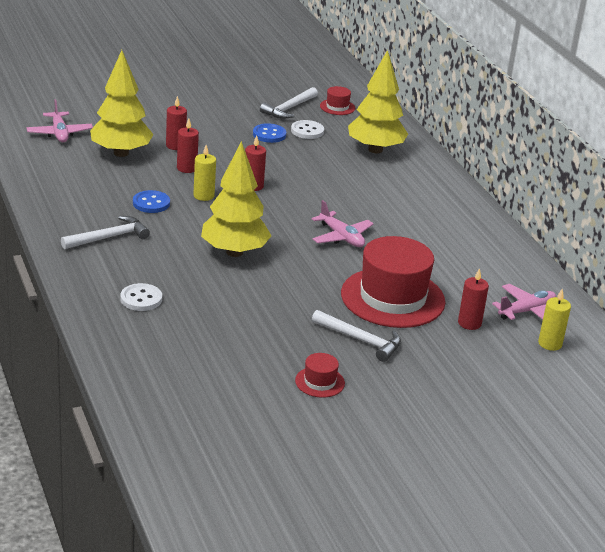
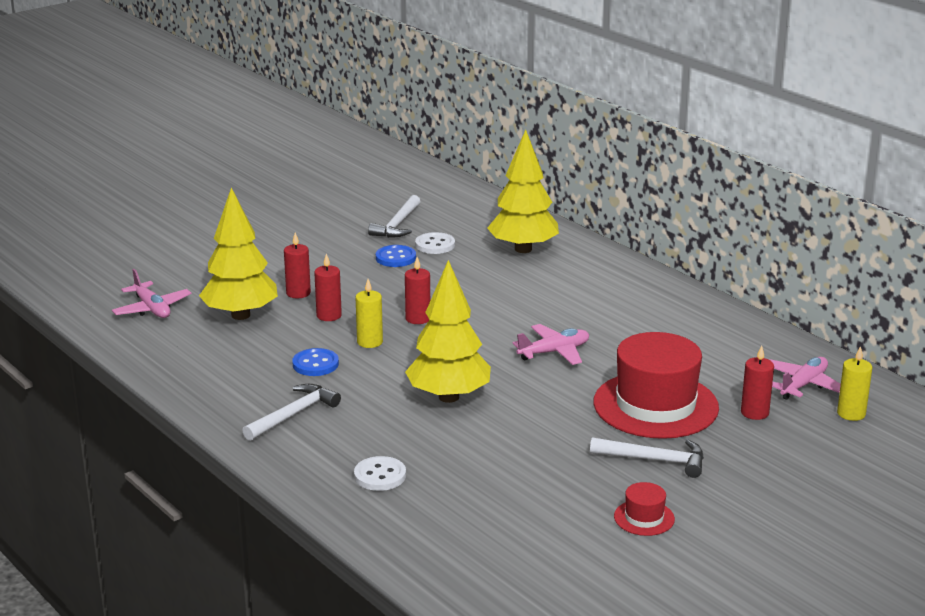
camera: 15 degrees left, 5 degrees down
(337, 107) = (449, 212): red hat -> none
(341, 237) = (554, 352): pink plane -> pink plane turned 60 degrees counterclockwise

